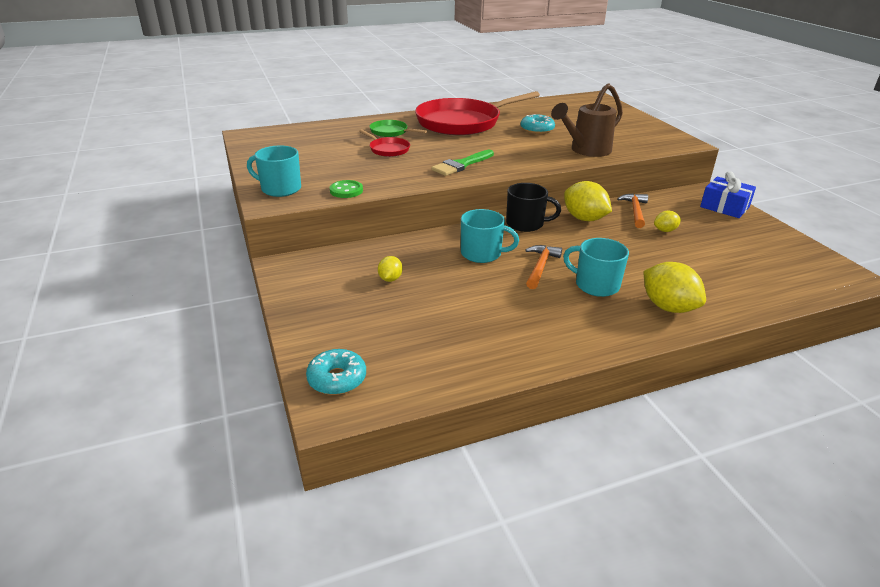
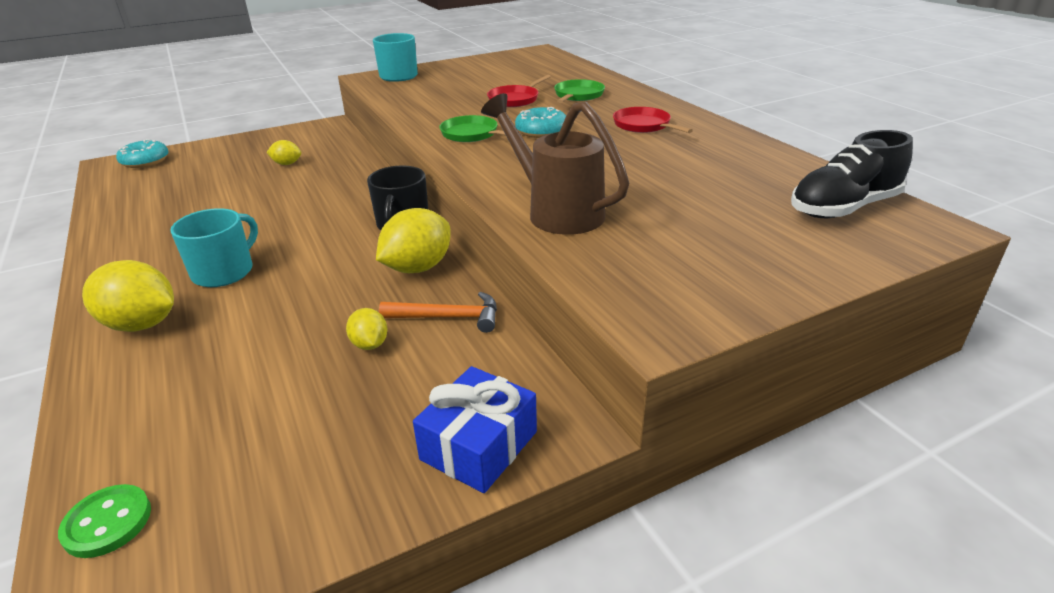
camera: 85 degrees right, 0 degrees up
(346, 190) = (393, 95): green button -> green button (107, 522)
(461, 165) = (472, 134): green brush -> green pan
(462, 122) = (643, 125): red pan -> red pan, size x0.44
(482, 253) = (326, 201): turquoise mug -> none
(537, 130) = (644, 173): turquoise donut -> turquoise donut (541, 131)
(540, 267) = (283, 235): orange hammer -> none
(578, 104) = (843, 208): none -> black shoe
(668, 307) = (142, 324): yellow lemon -> yellow lemon turned 60 degrees clockwise

